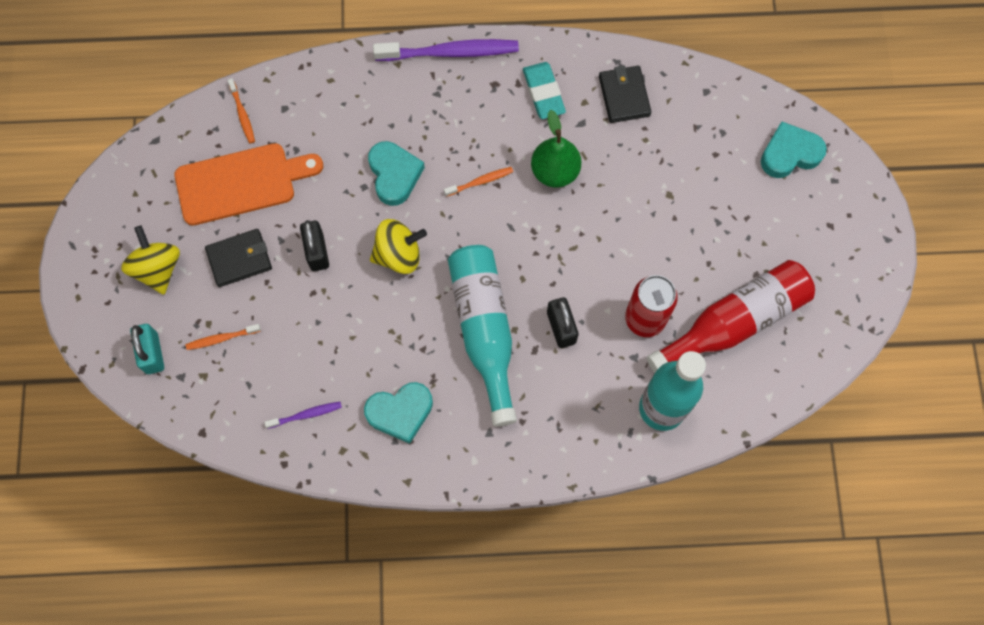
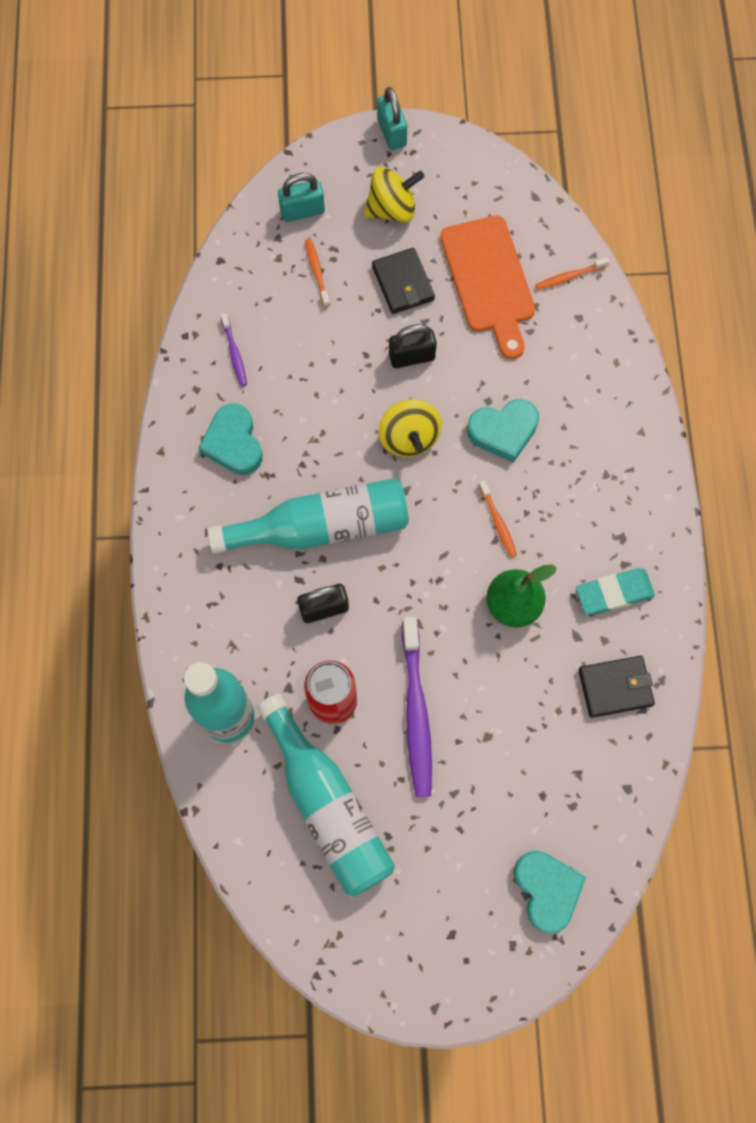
camera: 90 degrees right, 0 degrees up
(70, 269) = (391, 133): none -> turquoise padlock
(450, 52) = (660, 488): purple toothbrush -> purple toothbrush (416, 712)
(734, 322) = (328, 805): red bottle -> turquoise bottle

